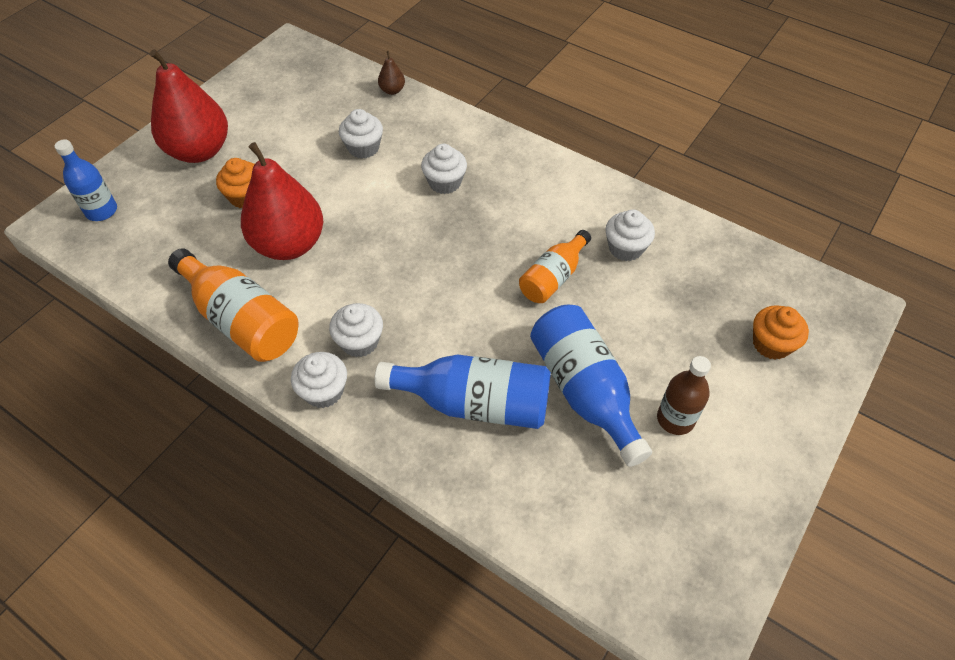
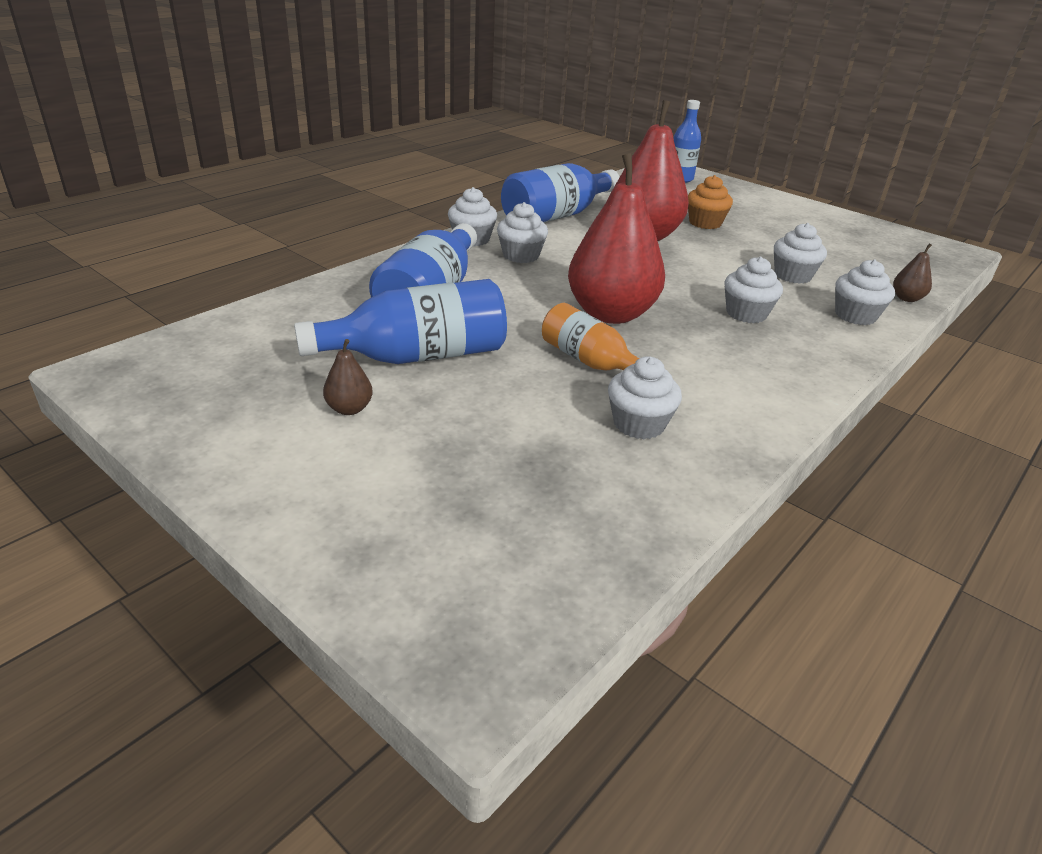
camera: 95 degrees right, 20 degrees down
(199, 151) = (762, 209): red pear -> red pear (611, 314)
(241, 320) = (556, 216): orange bottle -> blue bottle
(430, 122) = (855, 315): none -> white cupcake
(675, 419) = (349, 409): brown bottle -> brown pear
(771, 344) = (430, 525): orange cupcake -> none

